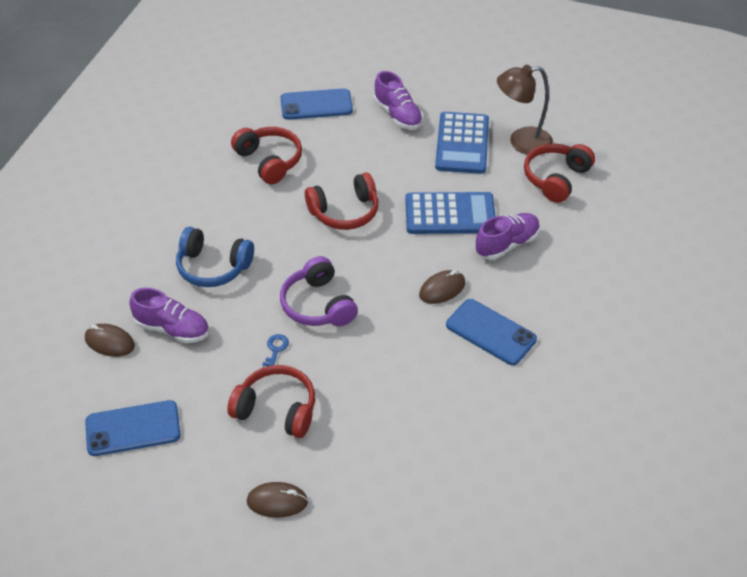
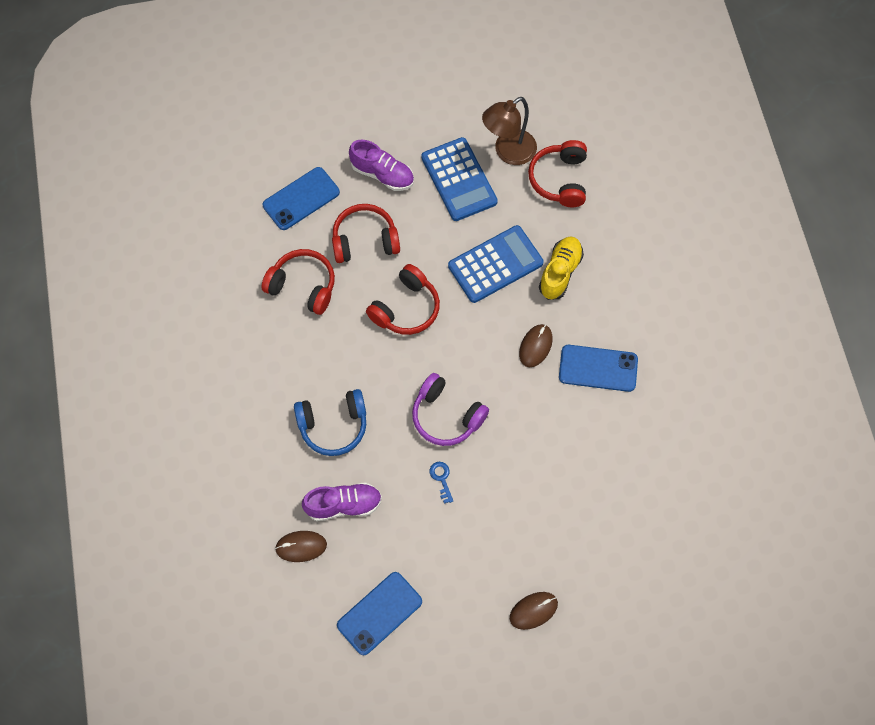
camera: 30 degrees left, 20 degrees up
(276, 409) = (479, 532): red headphones -> red headphones (365, 240)
(507, 244) = (560, 272): purple shoe -> yellow shoe

